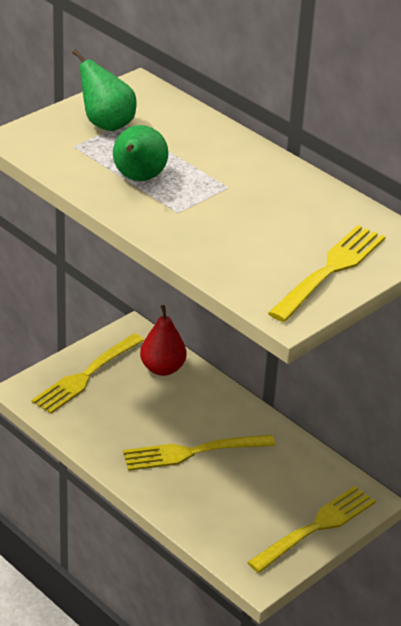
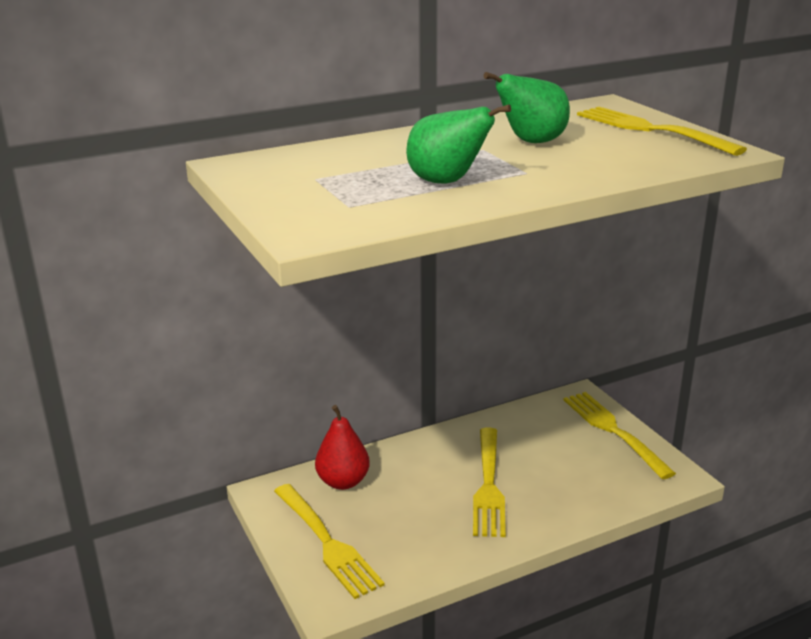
camera: 70 degrees left, 10 degrees down
(106, 124) = (310, 185): green pear -> green pear (531, 142)

